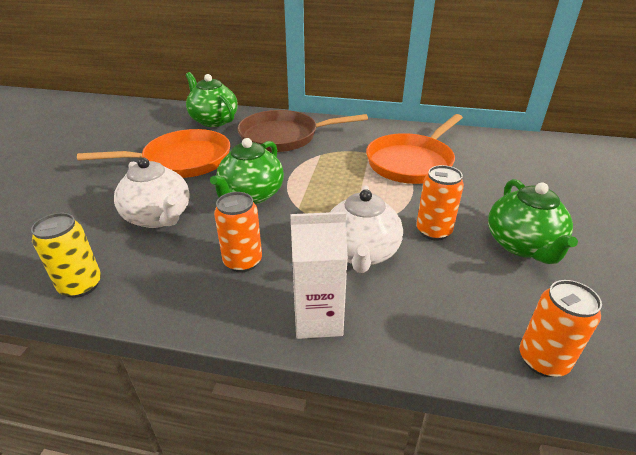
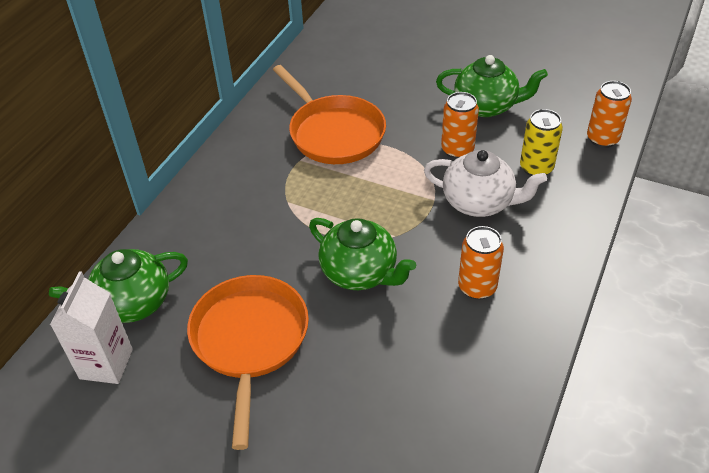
camera: 75 degrees left, 10 degrees up
(81, 285) = (493, 422): yellow can -> yellow can (536, 168)
(159, 217) = (383, 360): white teapot -> none
(284, 137) = (225, 229): brown pan -> none
(318, 319) = (557, 244): white carton -> white carton (106, 364)

